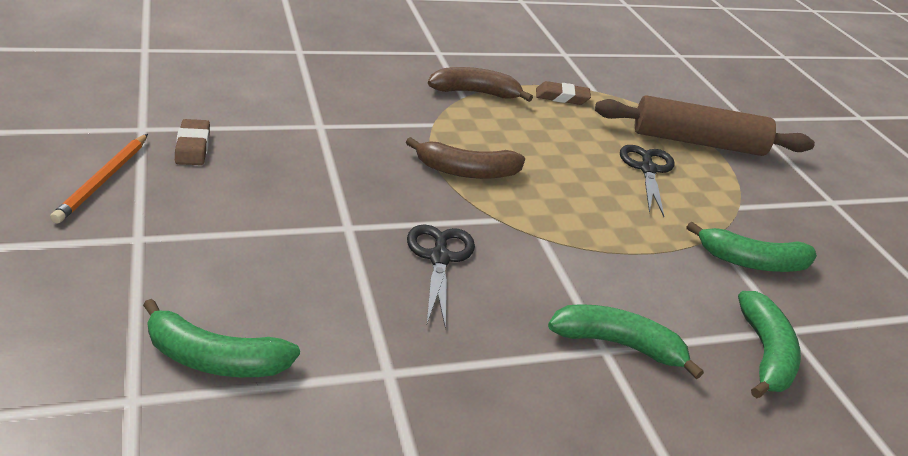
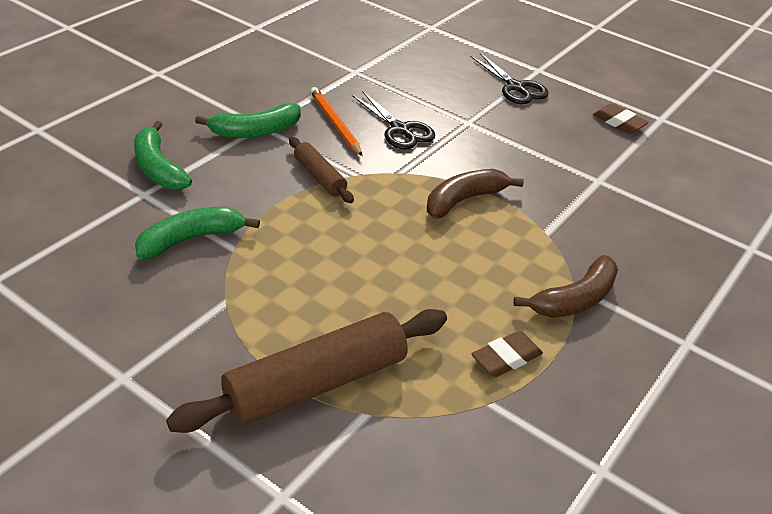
camera: 145 degrees right, 5 degrees up
(103, 180) = (608, 84): orange pencil -> orange pencil (335, 123)
(214, 358) = (427, 47): green banana -> none
(584, 255) = (319, 177): none -> brown rolling pin
(647, 169) = (338, 297): black scissors -> black scissors (515, 87)

